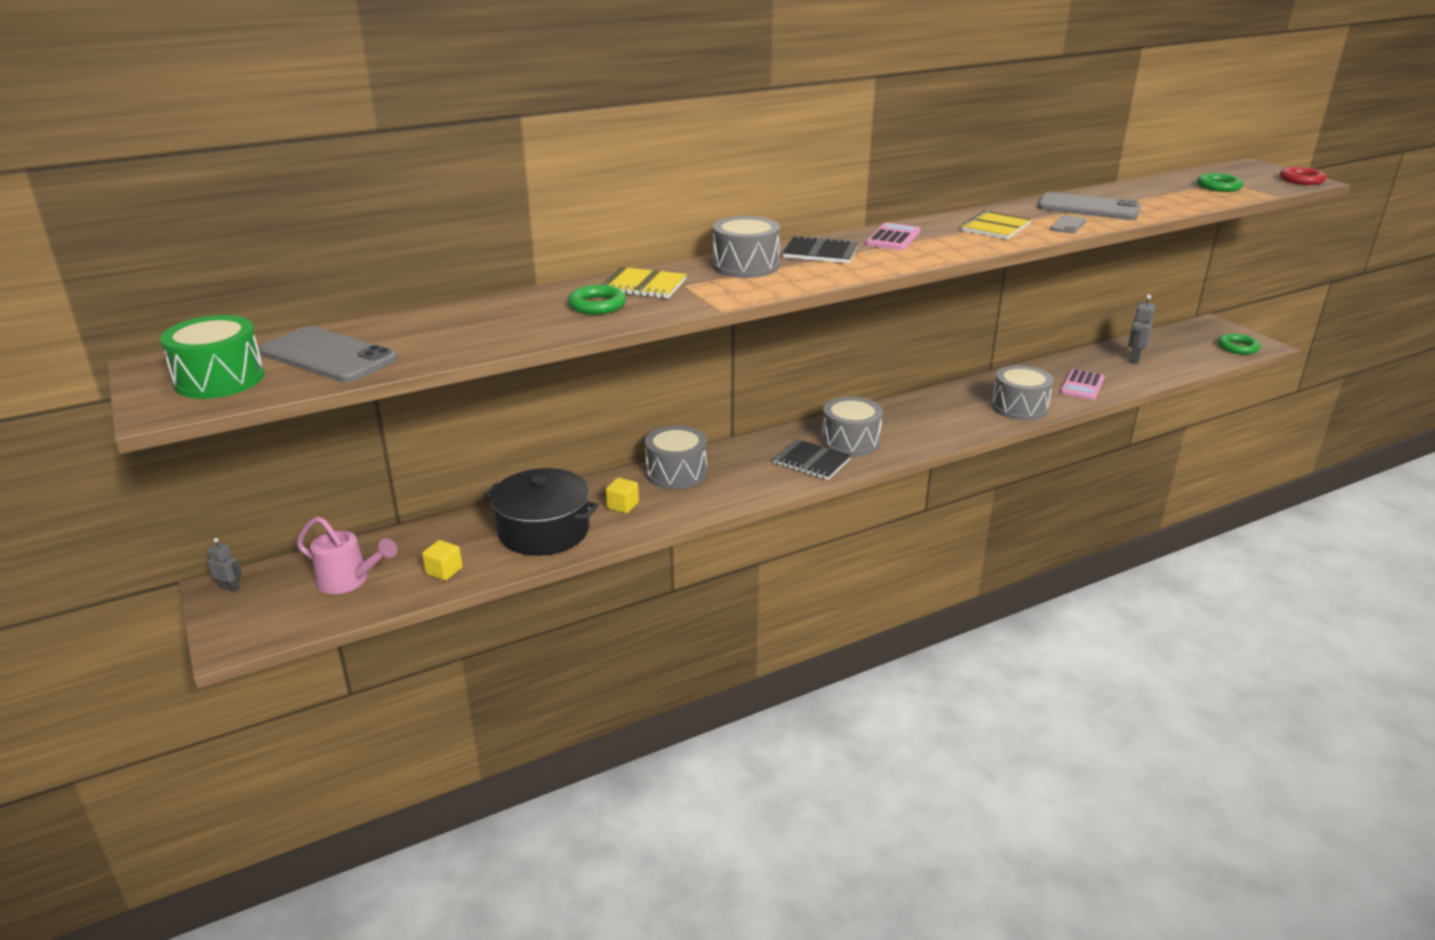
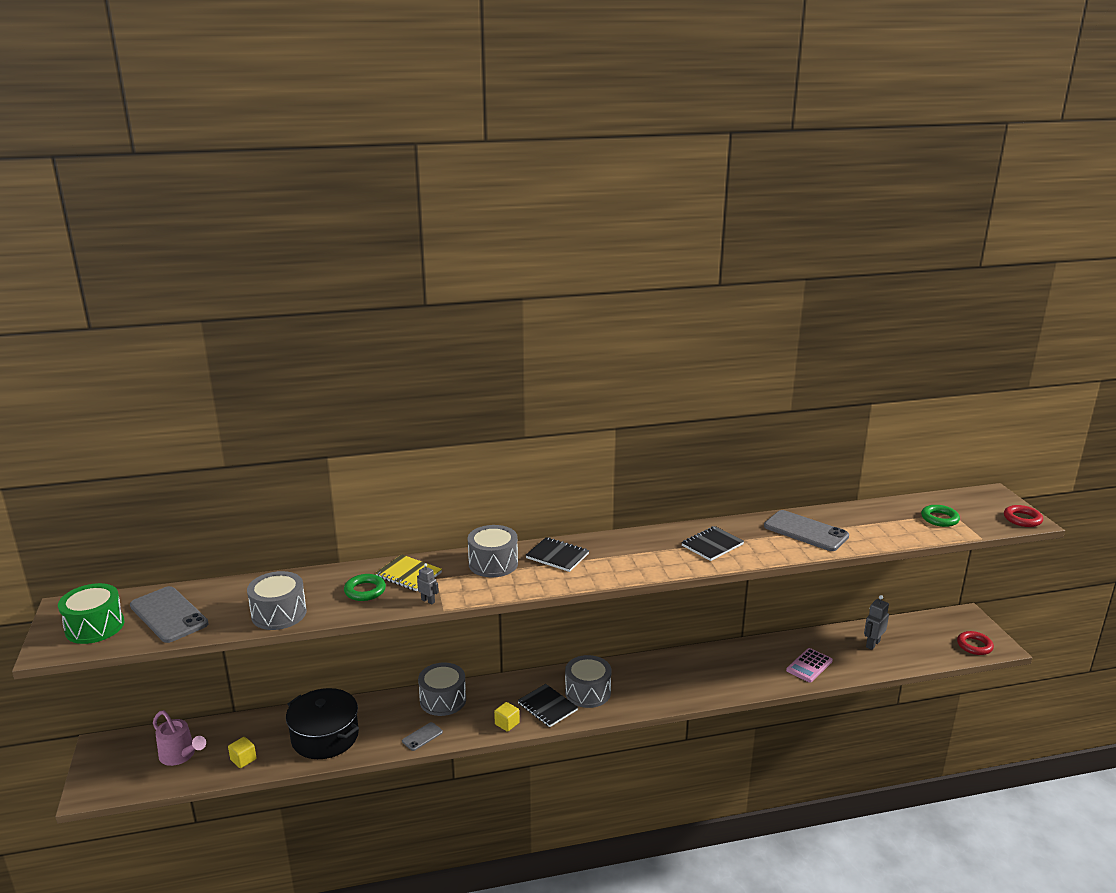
camera: 15 degrees right, 5 degrees down
(230, 588) = (106, 747): grey robot -> grey robot (428, 601)
(623, 506) = (390, 724): yellow cube -> yellow cube (507, 724)
(893, 238) = (623, 547): pink calculator -> none
(995, 227) = (712, 545): yellow notebook -> black notebook
(1019, 407) = (742, 680): grey drum -> grey drum (279, 613)
(1068, 225) = (772, 550): grey phone -> grey phone (422, 736)
(1237, 347) = (974, 646): green ring -> red ring

